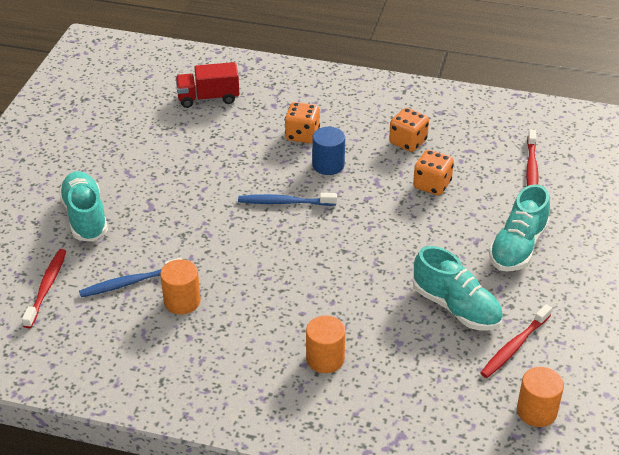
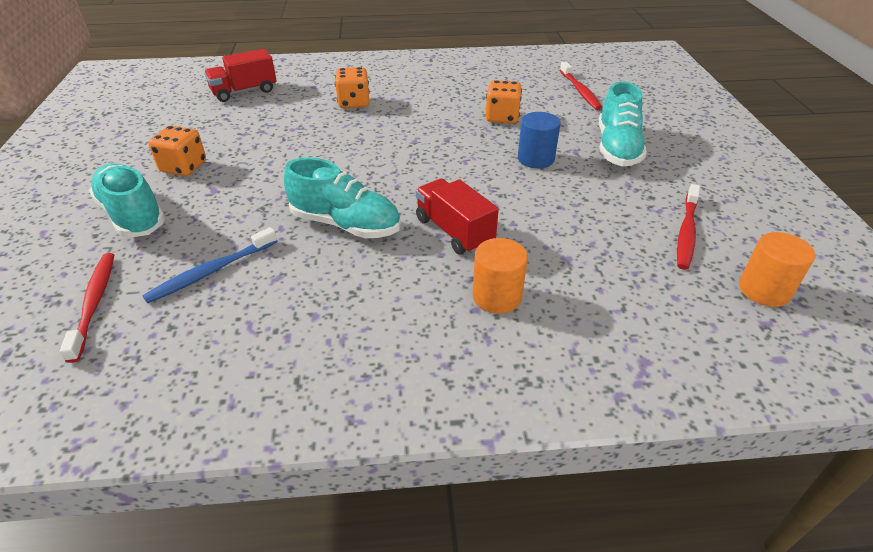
camera: 20 degrees left, 0 degrees up
(182, 301) = (288, 276): orange cylinder -> none
(285, 202) = (365, 157): blue toothbrush -> none
(323, 295) = (454, 231): none -> red truck
(328, 165) = (392, 120): blue cylinder -> blue cylinder (535, 159)
(408, 142) = (458, 91): orange dice -> orange dice (183, 167)
(456, 307) = (600, 210): turquoise shoe -> turquoise shoe (345, 224)

